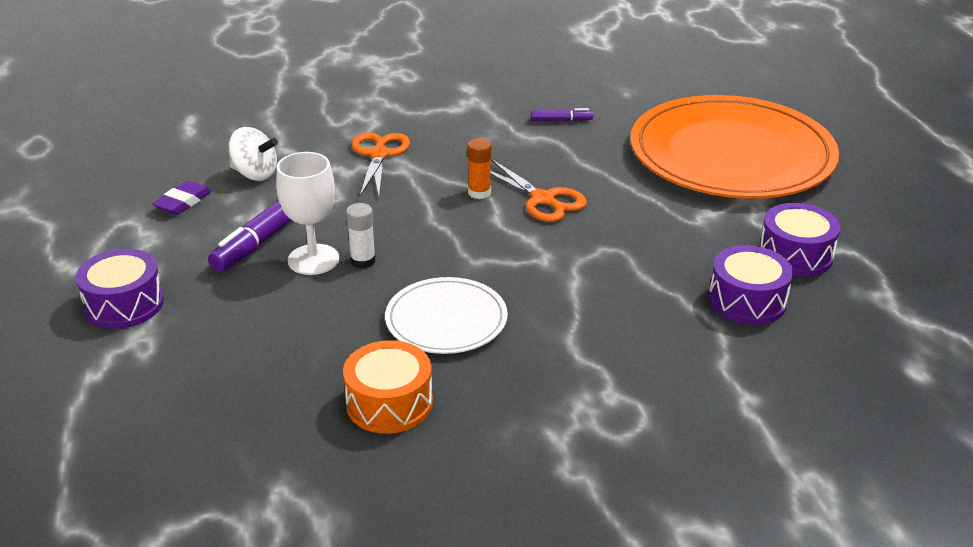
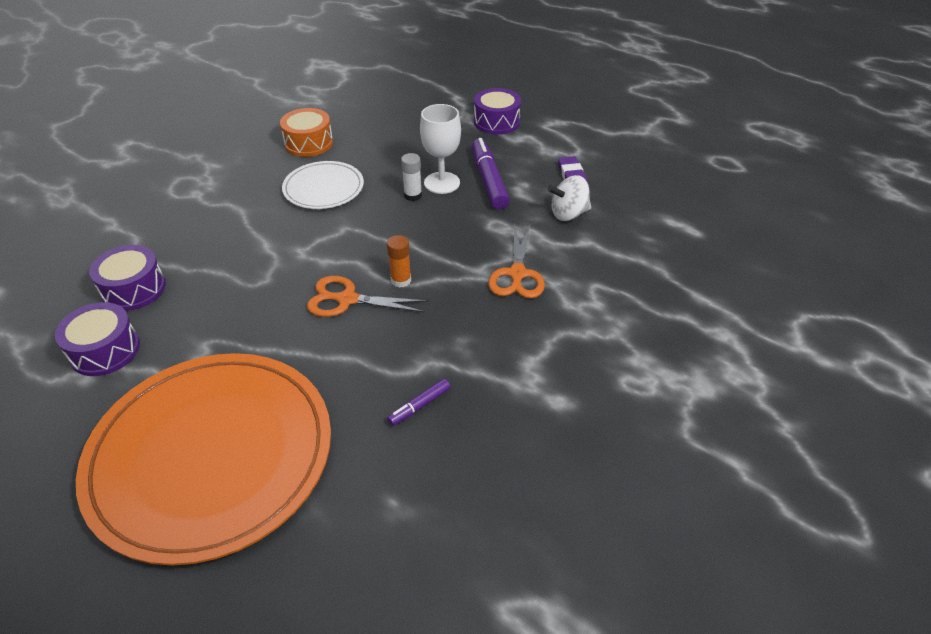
camera: 140 degrees right, 10 degrees up
(379, 154) = (517, 274): orange scissors -> orange scissors turned 45 degrees clockwise

